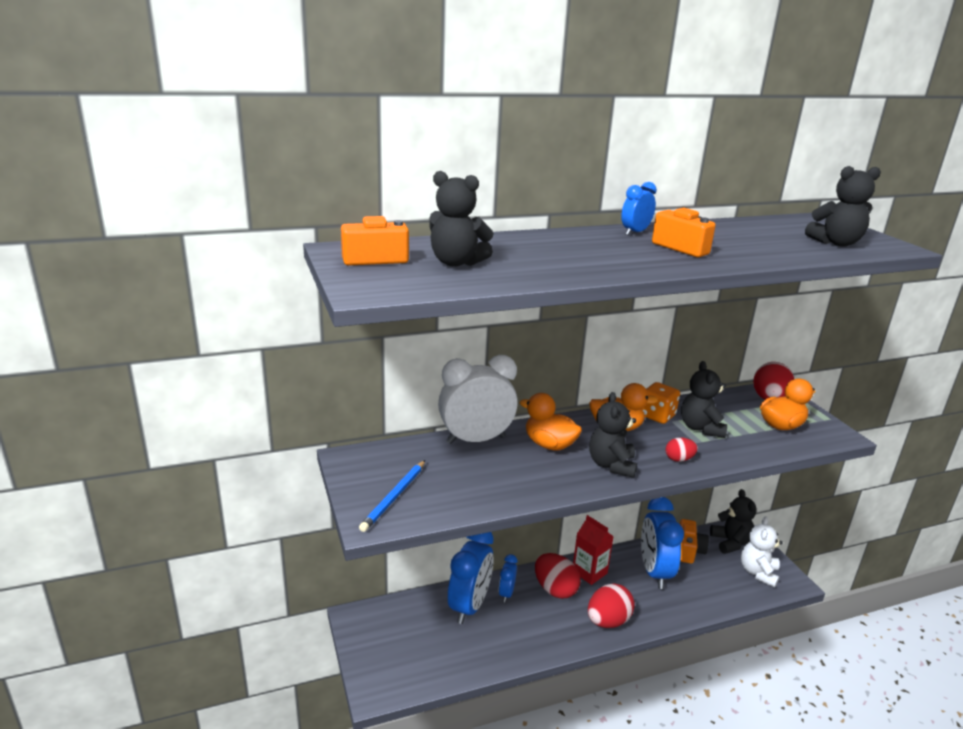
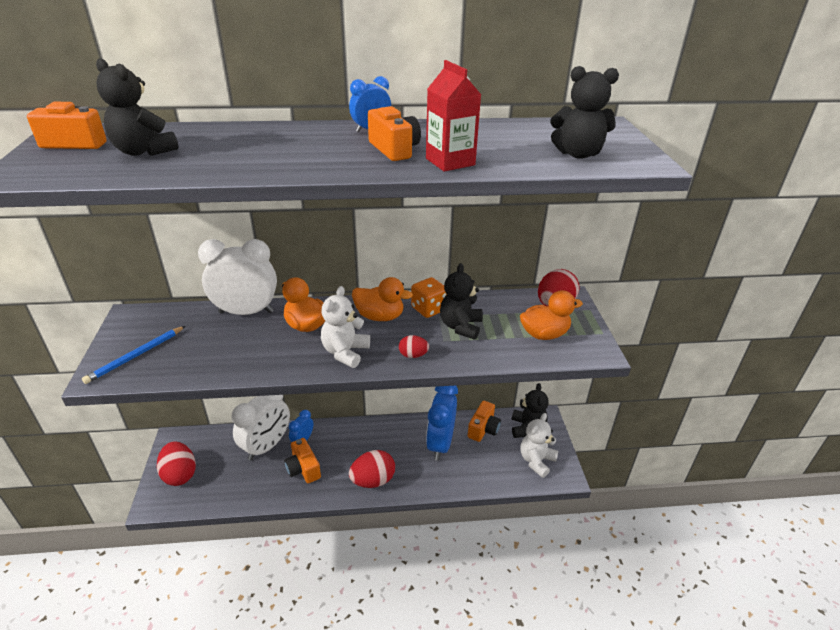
camera: 15 degrees right, 10 degrees up
(469, 606) = (266, 446): blue clock -> white clock
(525, 623) = (303, 469): none -> orange camera
(555, 589) = (345, 444): red egg -> red egg (180, 474)
(589, 572) = (383, 434): red carton -> red carton (450, 162)
(611, 465) = (345, 352): black teddy bear -> white teddy bear

